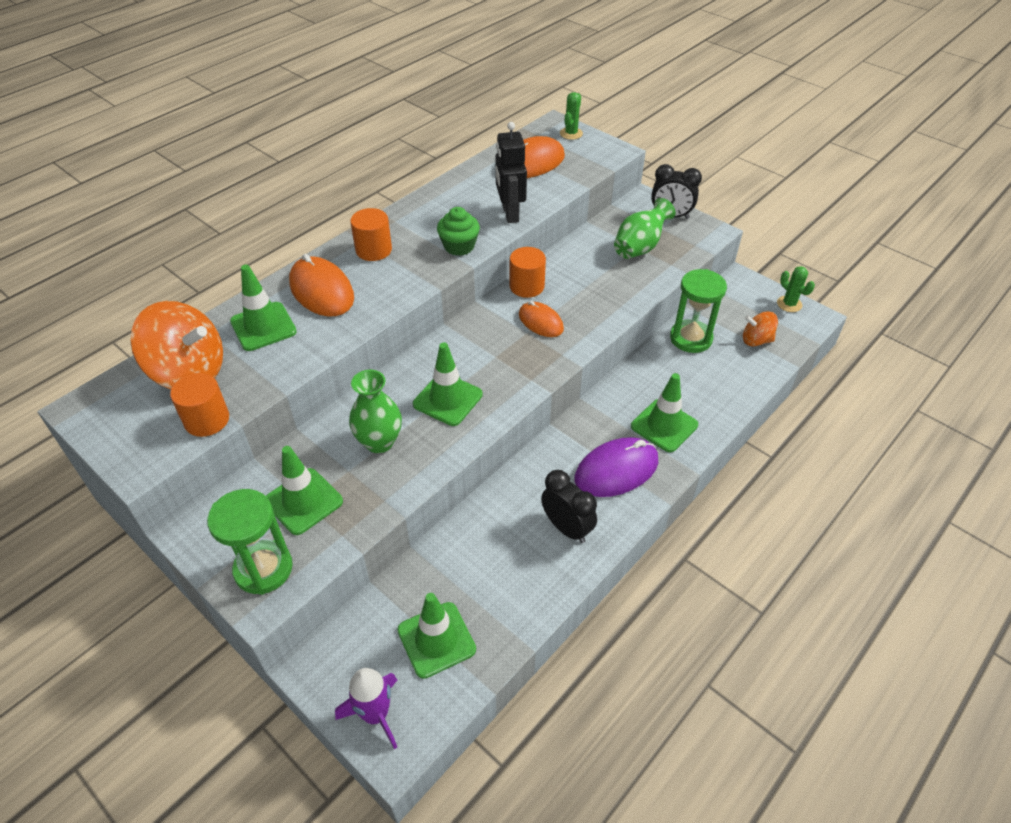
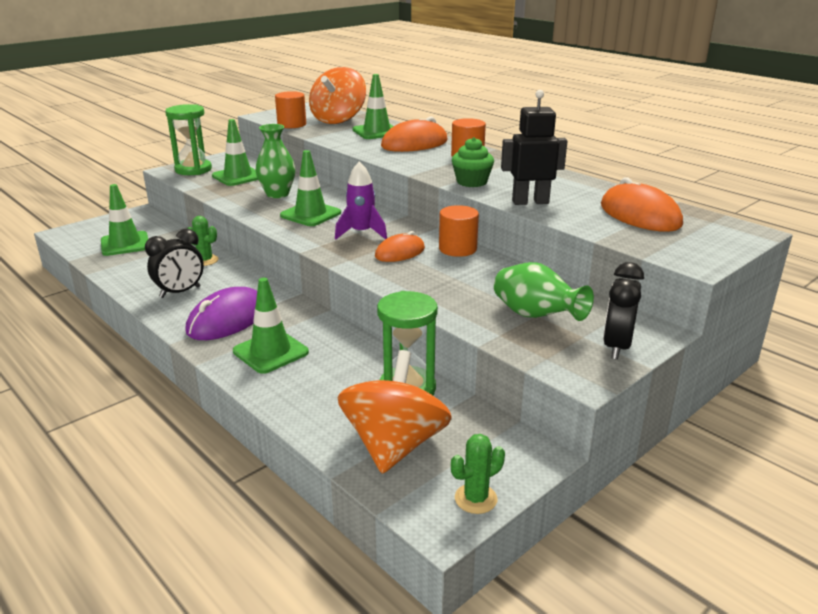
camera: 95 degrees right, 20 degrees down
(375, 714) = (92, 228): purple rocket -> purple rocket (361, 233)
(571, 133) = (727, 239): green cactus -> green cactus (205, 260)
(616, 470) = (227, 319): purple mouse -> purple mouse turned 60 degrees clockwise
(756, 340) = (394, 445): orange spinning top -> orange spinning top, size x1.87

